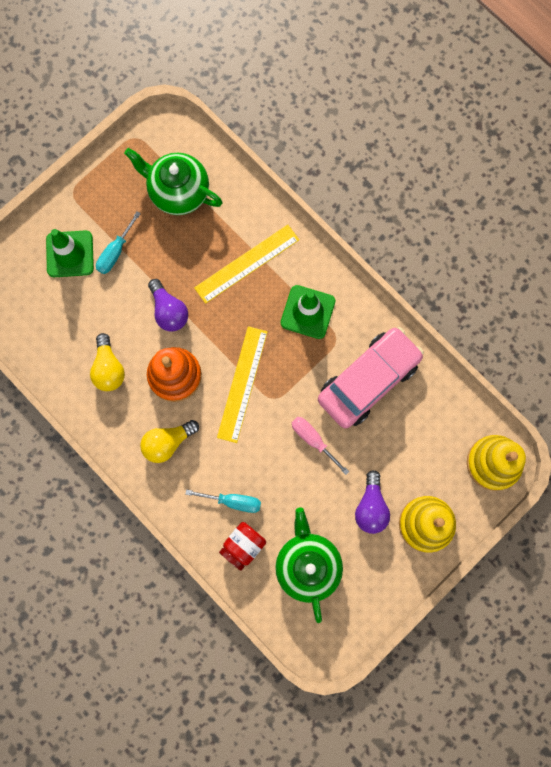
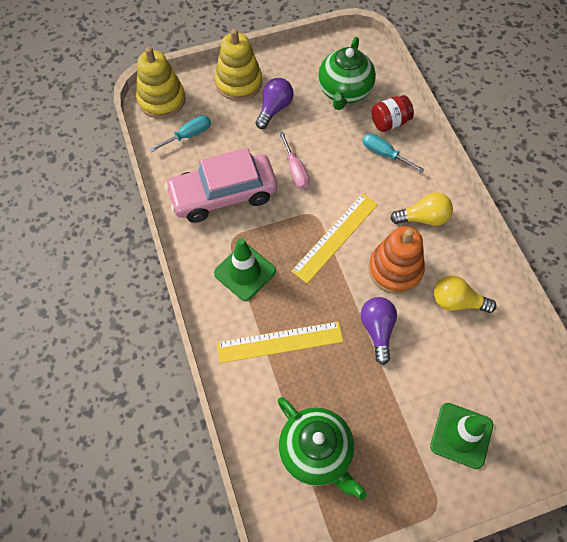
camera: 155 degrees left, 15 degrees down
(109, 368) = (457, 302): yellow light bulb -> yellow light bulb turned 90 degrees counterclockwise
(115, 252) = (411, 415): turquoise screwdriver -> turquoise screwdriver (188, 135)

